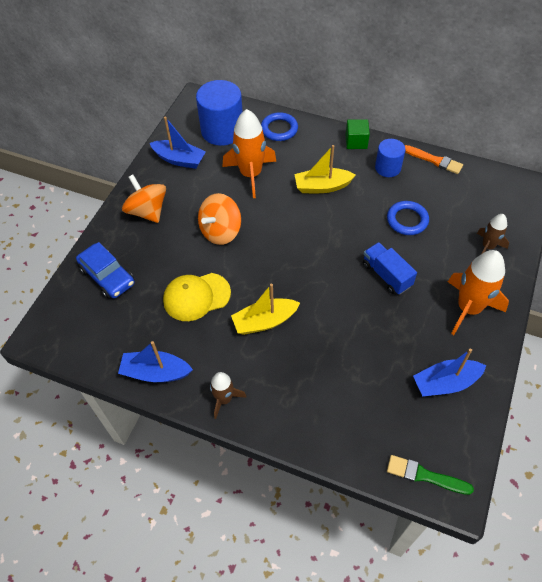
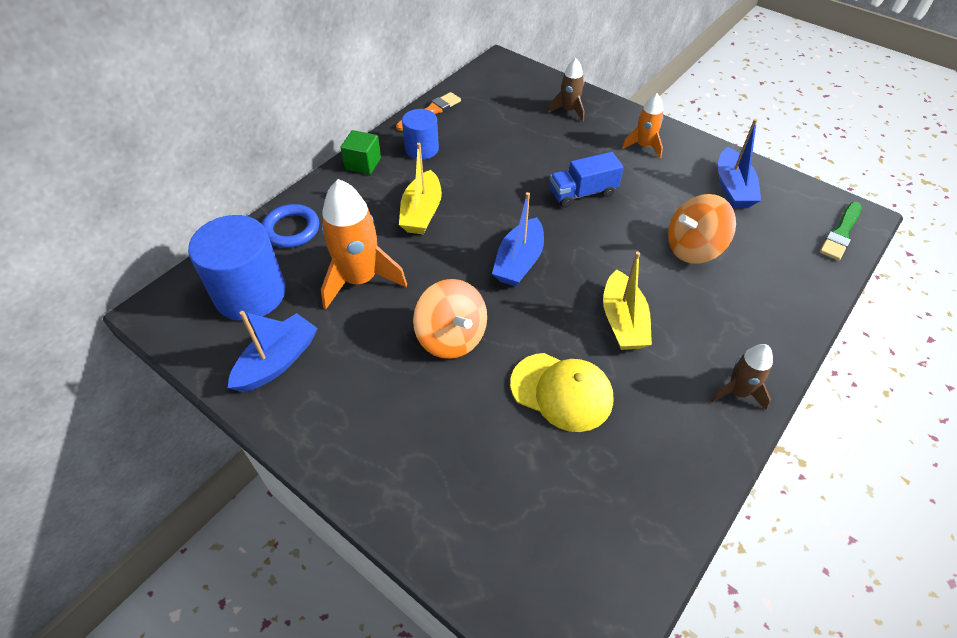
camera: 75 degrees left, 5 degrees down
(107, 276) = (484, 514): blue car -> none
(147, 211) = (367, 428): orange spinning top -> orange spinning top (693, 248)
(155, 372) = (685, 471): blue boat -> blue boat (519, 262)
(196, 297) = (562, 391): yellow cap -> yellow cap turned 60 degrees counterclockwise
(407, 220) = (509, 156): blue ring -> none
(468, 308) = (643, 146): orange rocket -> orange rocket, size x0.56

